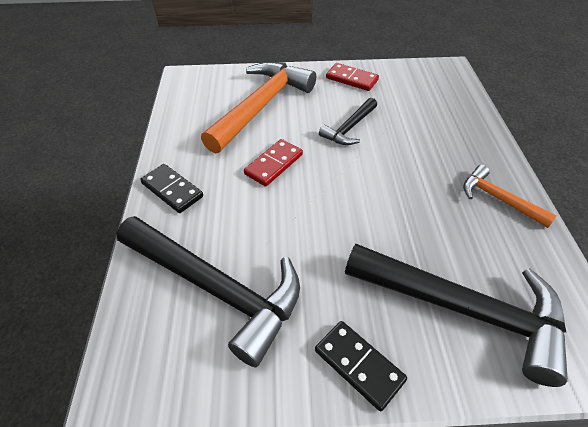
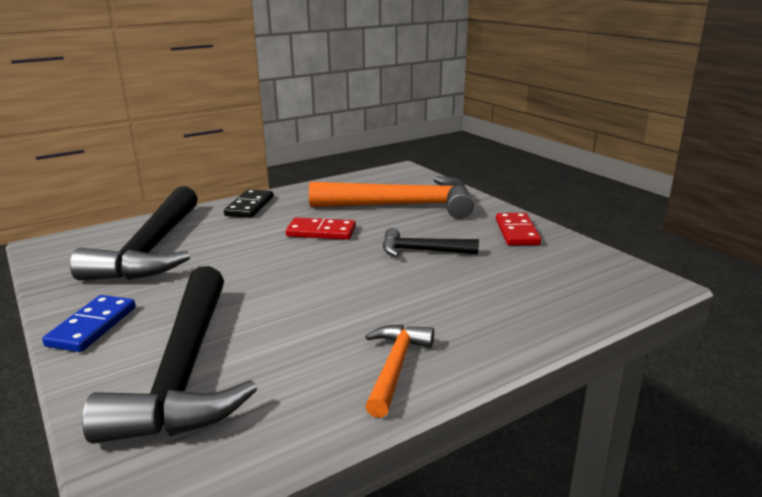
camera: 60 degrees right, 25 degrees down
(359, 365) = (92, 326): black domino -> blue domino

